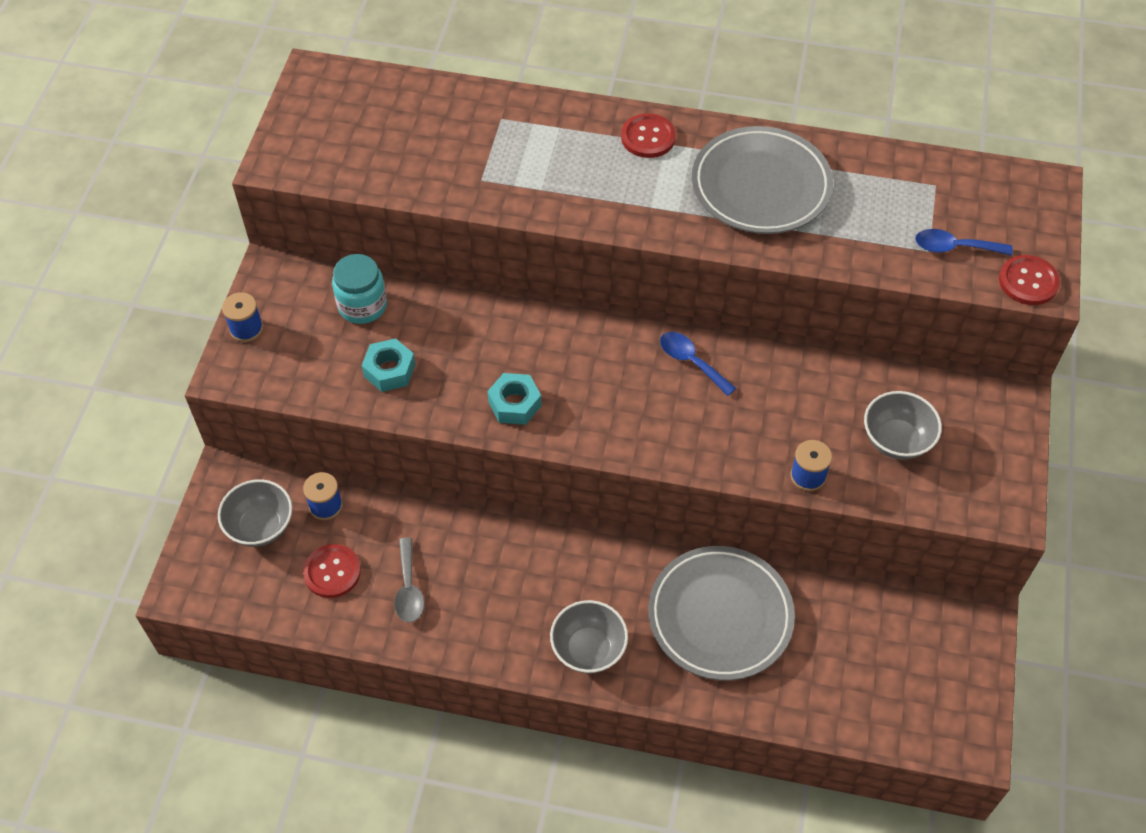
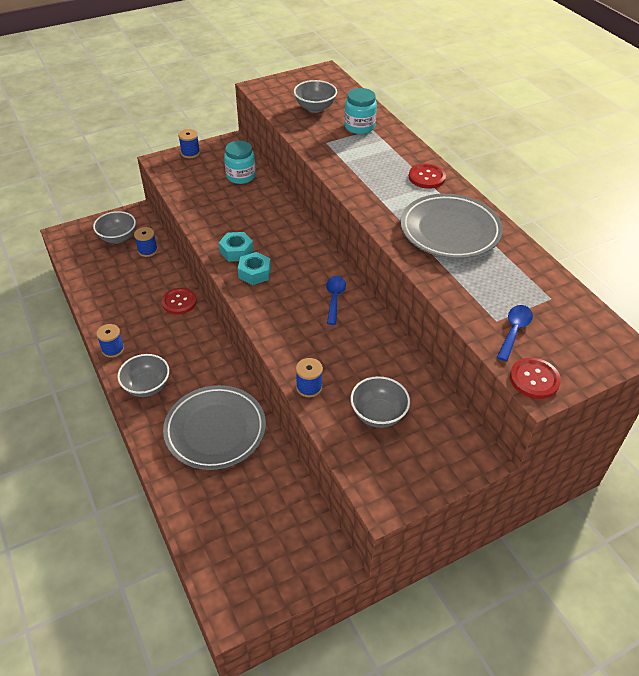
camera: 50 degrees right, 10 degrees down
(332, 572) = (113, 272): red button -> red button (179, 302)
(389, 370) = (213, 203): turquoise nut -> turquoise nut (254, 273)
(392, 140) = (315, 108): none -> grey bowl
(409, 589) = (126, 302): grey spoon -> none
(482, 126) = (359, 127): none -> turquoise jar
(487, 652) = (113, 349): none -> blue spool
(954, 247) = (514, 330): blue spoon -> blue spoon turned 60 degrees clockwise

